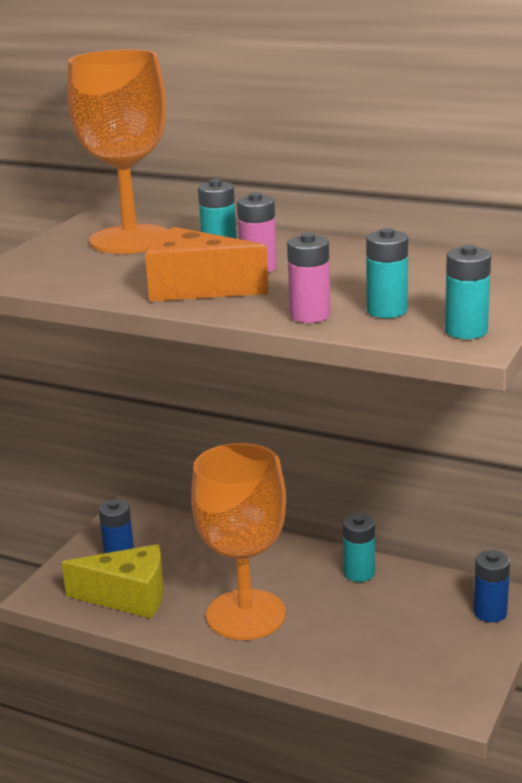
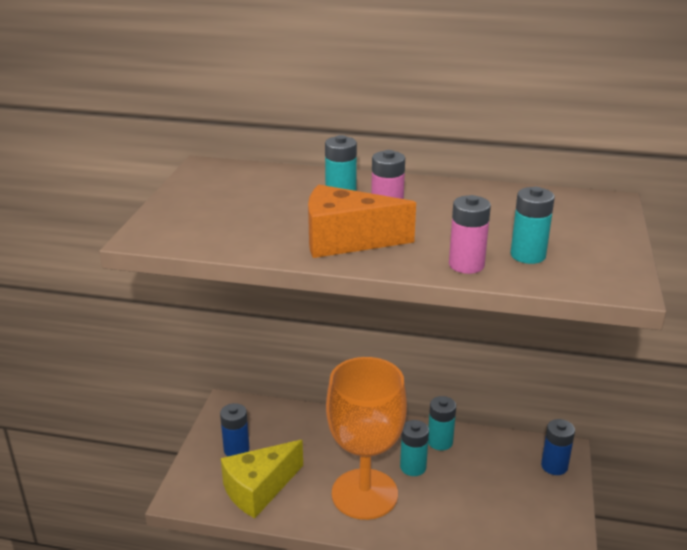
camera: 15 degrees left, 5 degrees up
(128, 597) = (259, 489): yellow cheese -> yellow cheese turned 150 degrees clockwise
(130, 240) = (252, 188): orange goblet -> none
(466, 331) = (608, 273): turquoise battery -> turquoise battery (413, 467)

